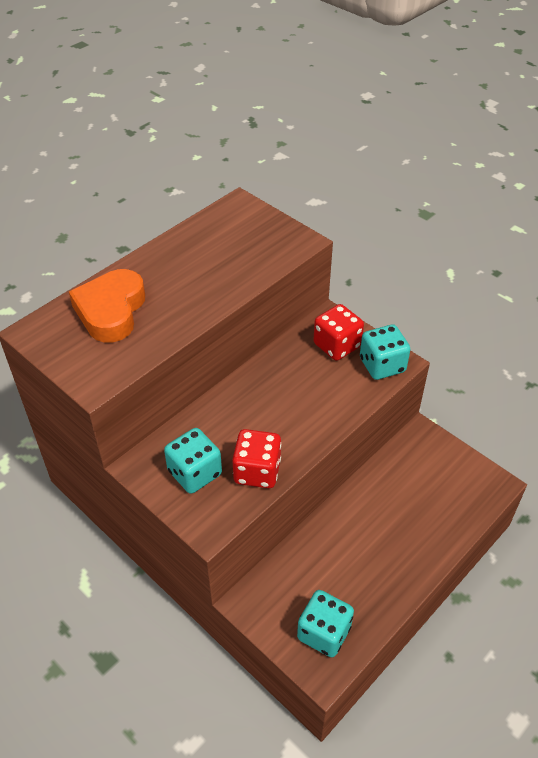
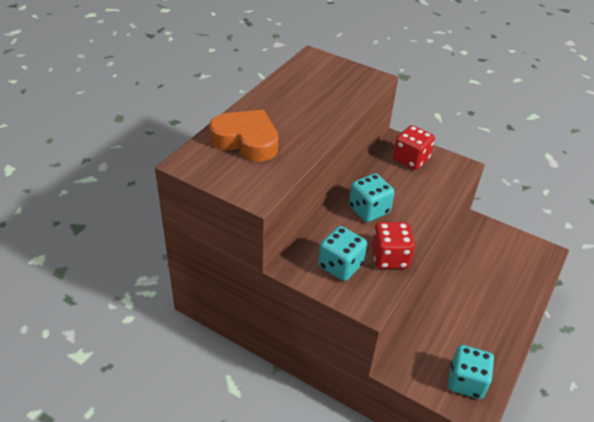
camera: 15 degrees left, 5 degrees down
(111, 311) = (246, 141): orange heart -> orange heart turned 120 degrees clockwise
(382, 365) = (451, 169): turquoise dice -> turquoise dice (369, 210)

